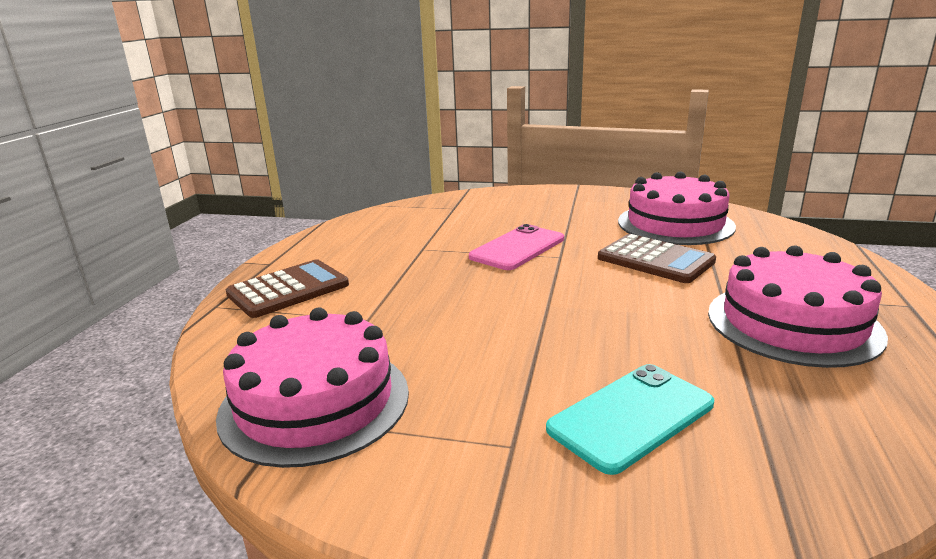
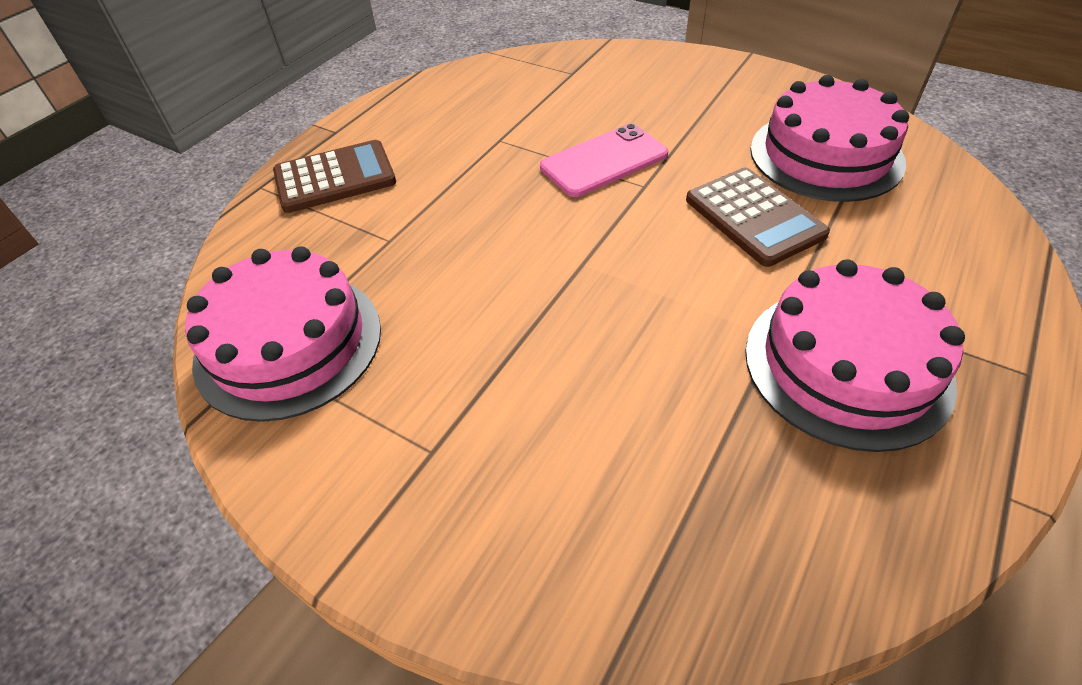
camera: 20 degrees right, 25 degrees up
(631, 416) = (566, 450): turquoise phone -> none

